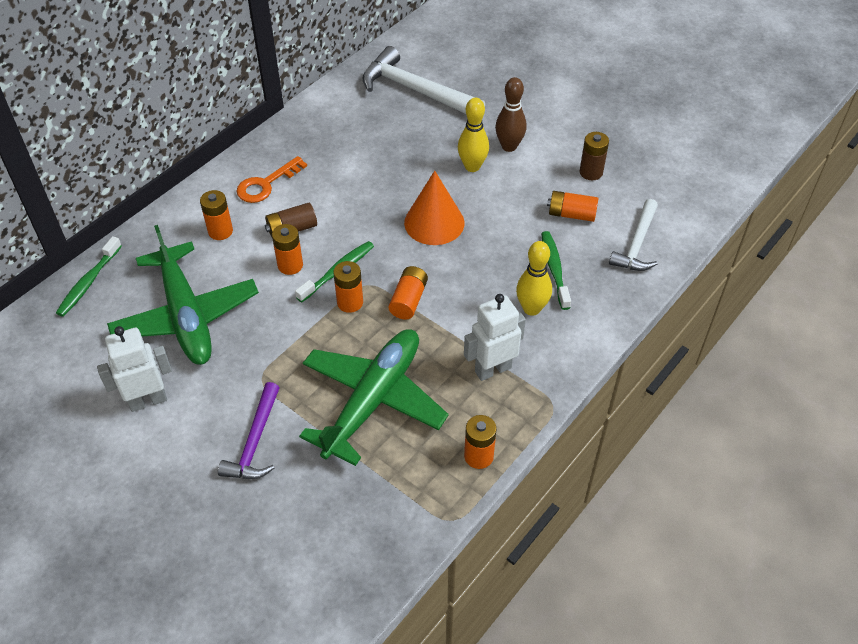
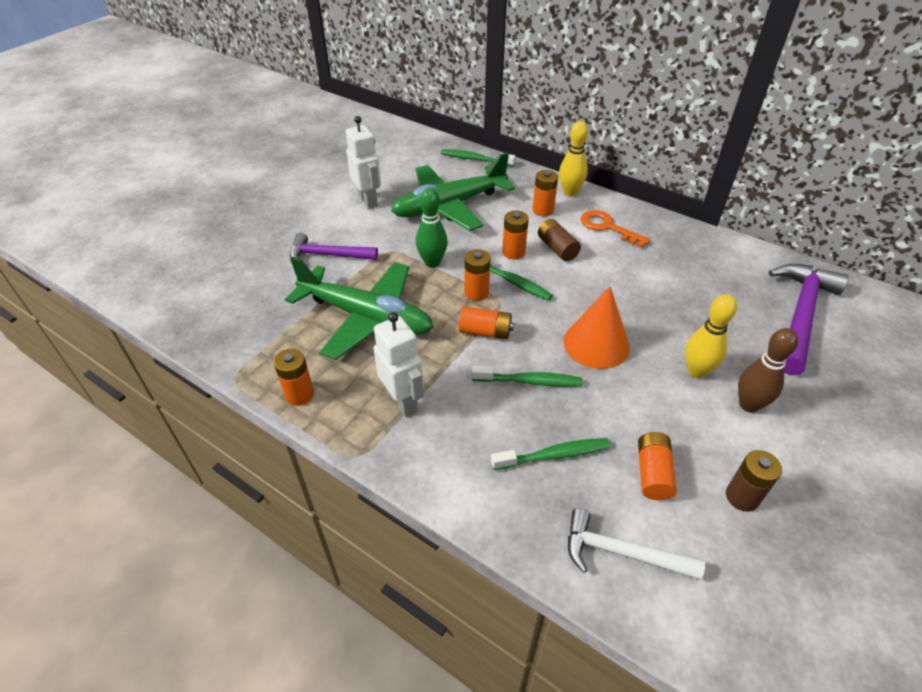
camera: 85 degrees right, 5 degrees down
(292, 338) = (432, 262): none -> green bowling pin
(416, 90) = (800, 315): white hammer -> purple hammer
(475, 275) = (529, 381): none -> green toothbrush
(531, 308) = (489, 433): yellow bowling pin -> yellow bowling pin (570, 192)

